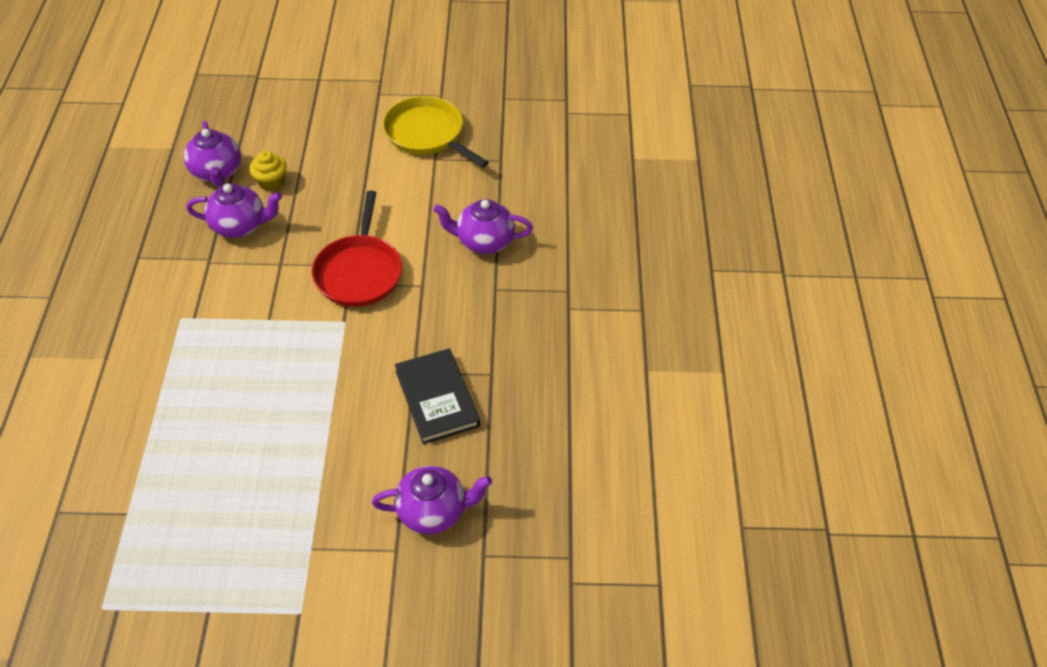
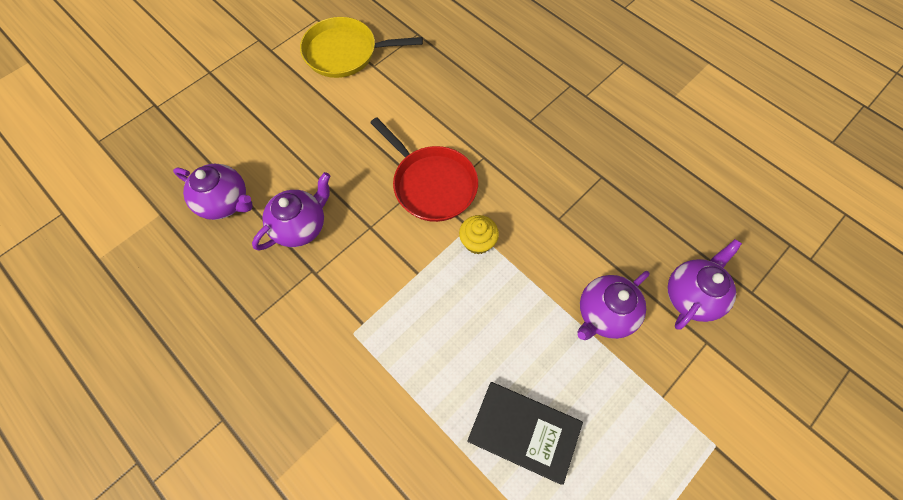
camera: 45 degrees left, 15 degrees up
(271, 181) = (279, 174): yellow cupcake -> yellow cupcake (477, 242)
(437, 398) = (594, 222): black book -> black book (524, 431)
(484, 241) = (481, 95): purple teapot -> purple teapot (604, 314)

